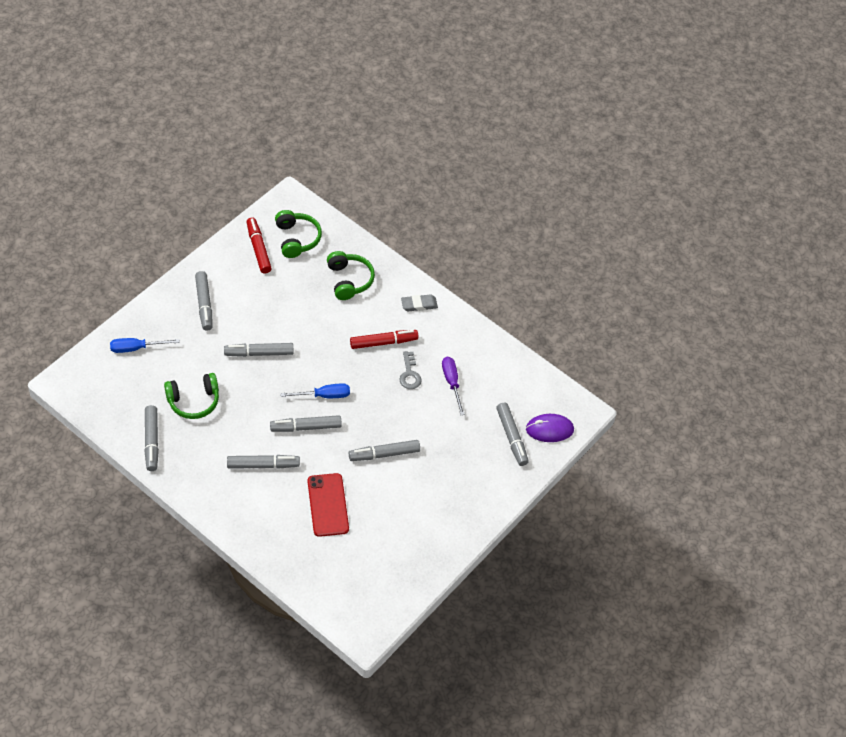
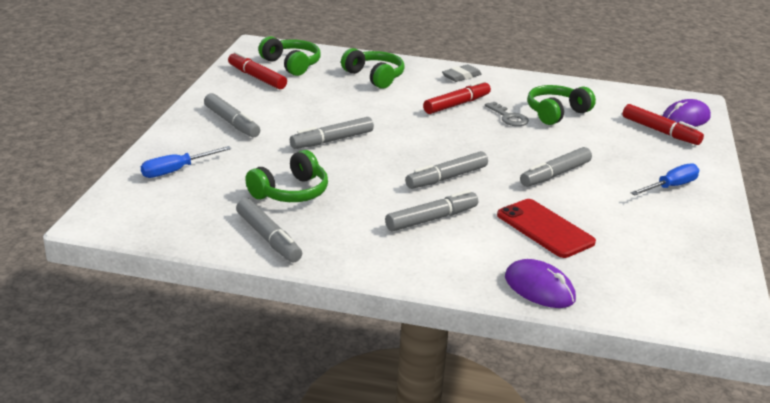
camera: 25 degrees left, 25 degrees down
(278, 554) = (539, 288): none -> purple mouse
(324, 395) = (439, 151): blue screwdriver -> blue screwdriver (670, 187)
(452, 383) = (556, 113): purple screwdriver -> green headphones
(511, 437) = (660, 131): grey marker -> red marker

